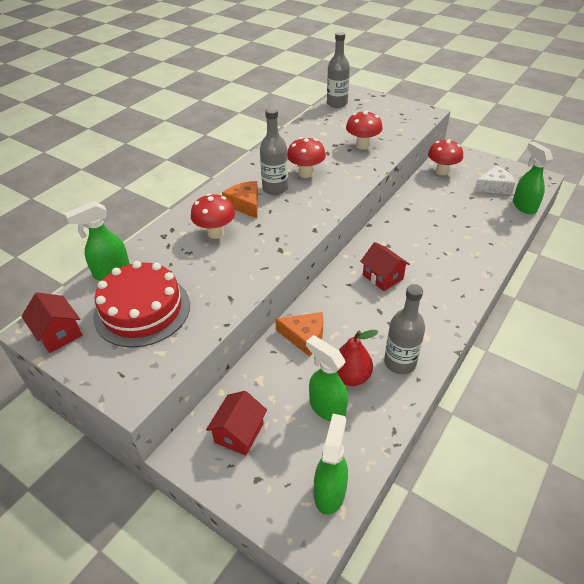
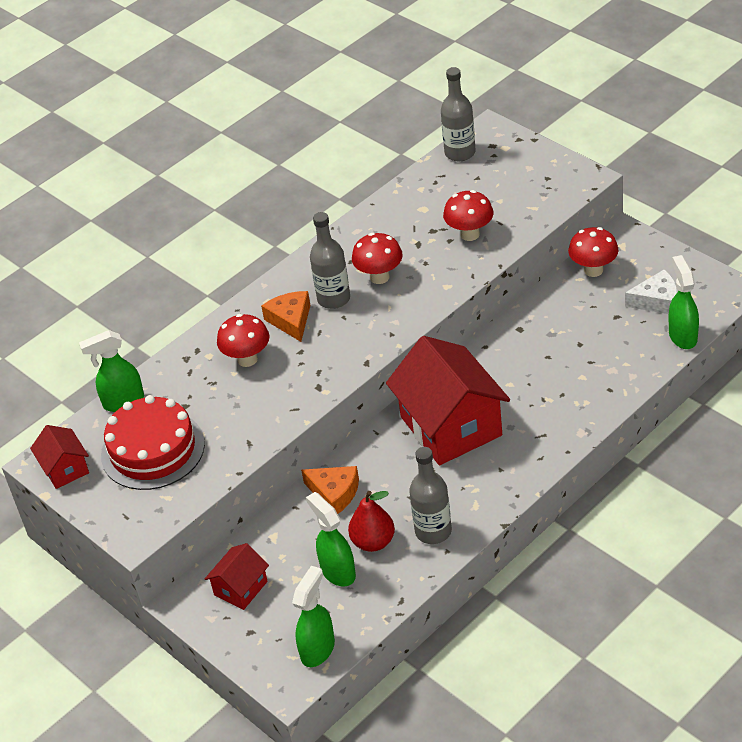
camera: 15 degrees right, 0 degrees up
(382, 277) = (451, 426): red house -> red house, size x2.07

